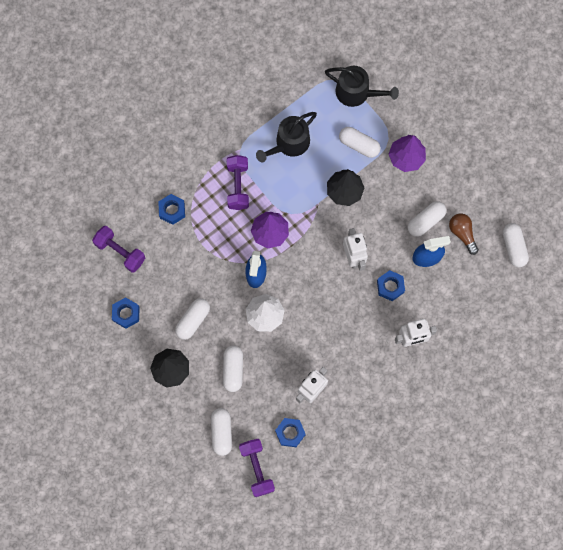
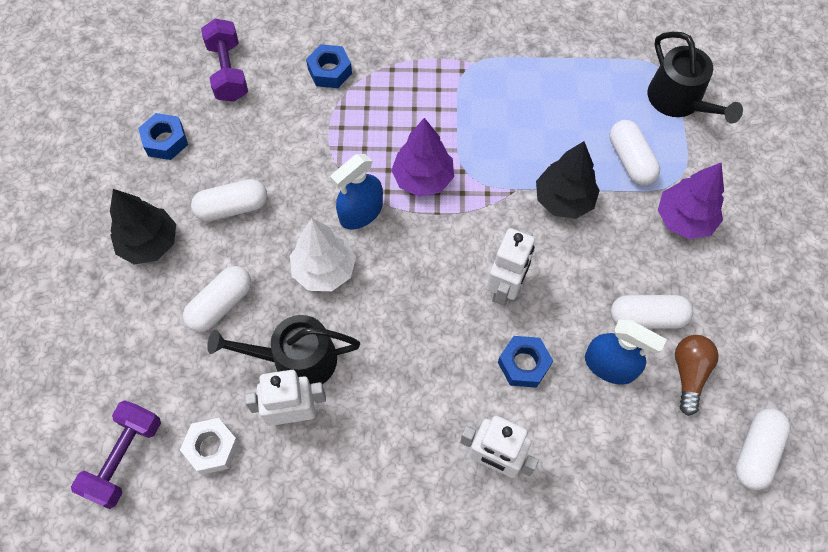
camera: 40 degrees right, 10 degrees down
(222, 432) = (129, 371): white capsule -> none
(238, 186) = (432, 100): purple dumbbell -> none
(289, 144) = (540, 98): black watering can -> black watering can (296, 359)
(290, 433) = (212, 448): blue nut -> white nut

